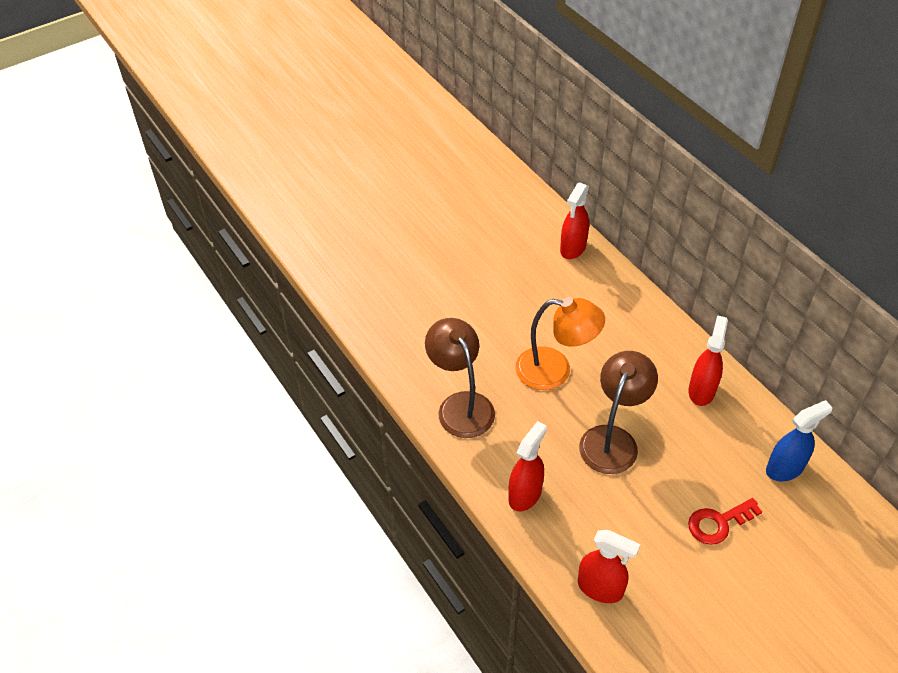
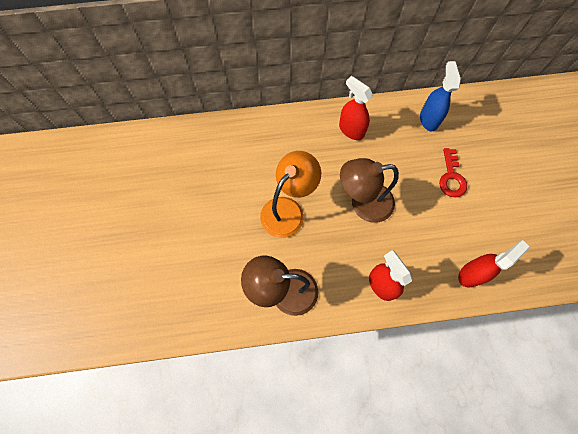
camera: 65 degrees left, 20 degrees up
(573, 248) = (186, 139): red spray bottle -> none
(613, 439) = (363, 204): brown lamp -> brown lamp turned 60 degrees counterclockwise

